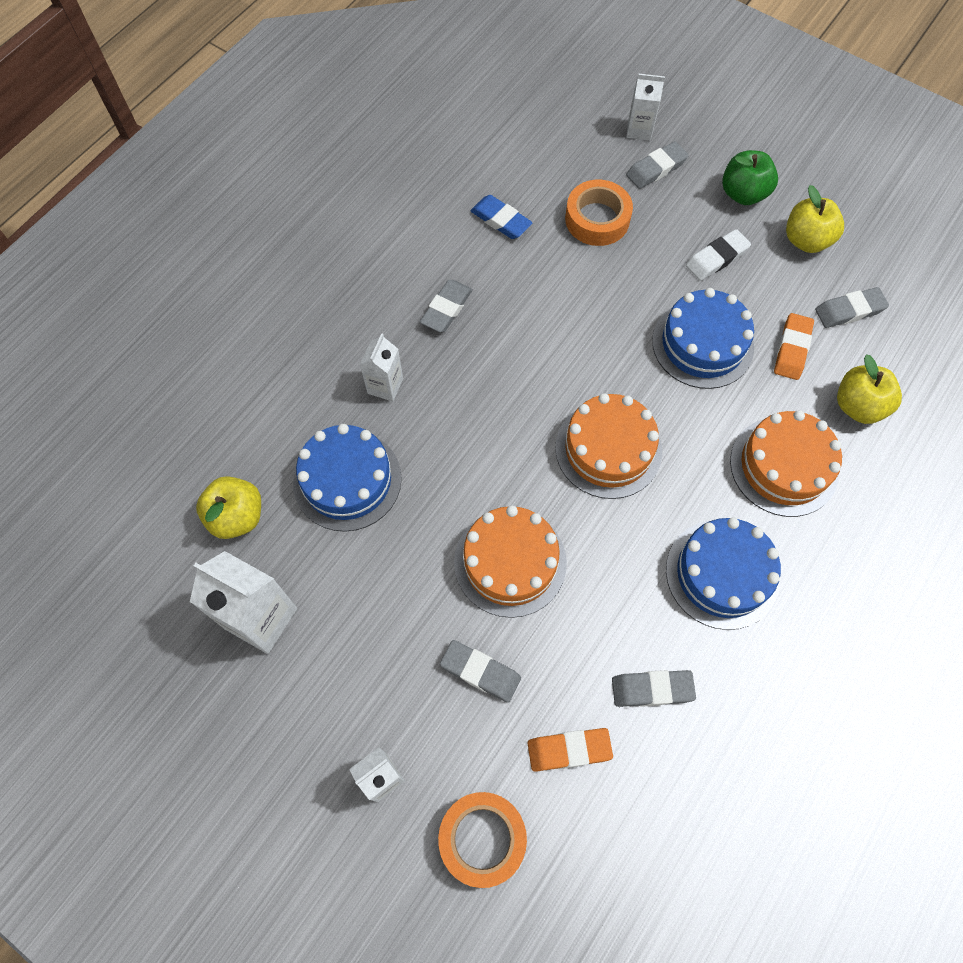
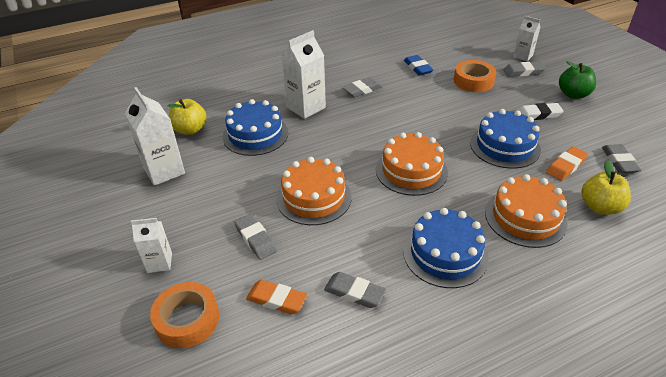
camera: 30 degrees right, 25 degrees down
(385, 386) = (306, 107): white carton -> white carton, size x1.70
(806, 240) = (605, 123): yellow apple -> none
(849, 310) = (619, 161): grey eraser -> grey eraser turned 75 degrees clockwise

